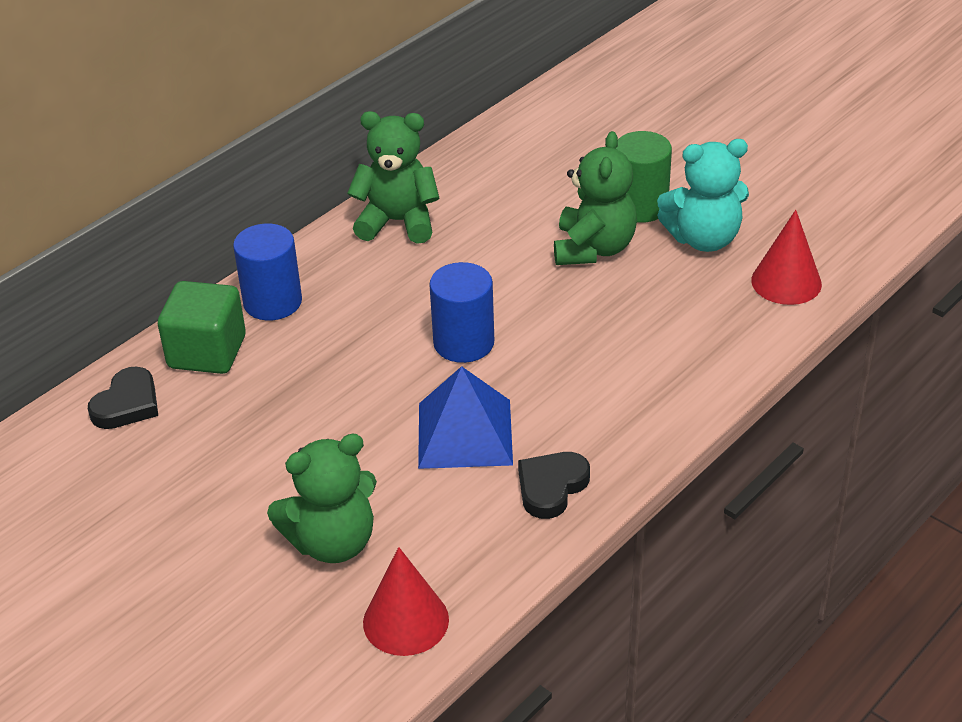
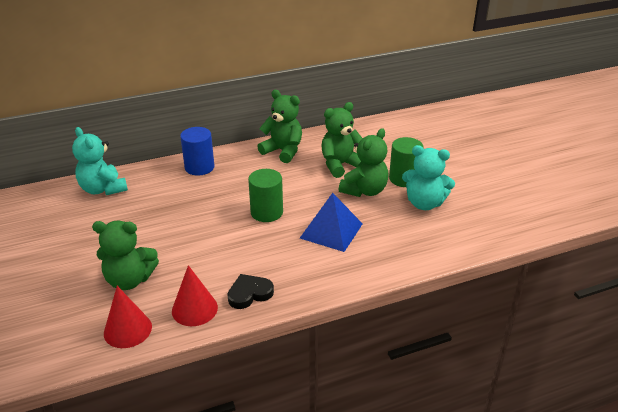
camera: 25 degrees right, 5 degrees down
(127, 404) = (103, 189): black heart -> turquoise teddy bear
(207, 352) = (154, 179): green cube -> none
(463, 343) = (266, 212): blue cylinder -> green cylinder
(464, 433) = (231, 253): blue pyramid -> blue pyramid (331, 230)
(517, 216) = (340, 165): none -> green teddy bear
(786, 282) = (452, 238): red cone -> red cone (194, 309)

